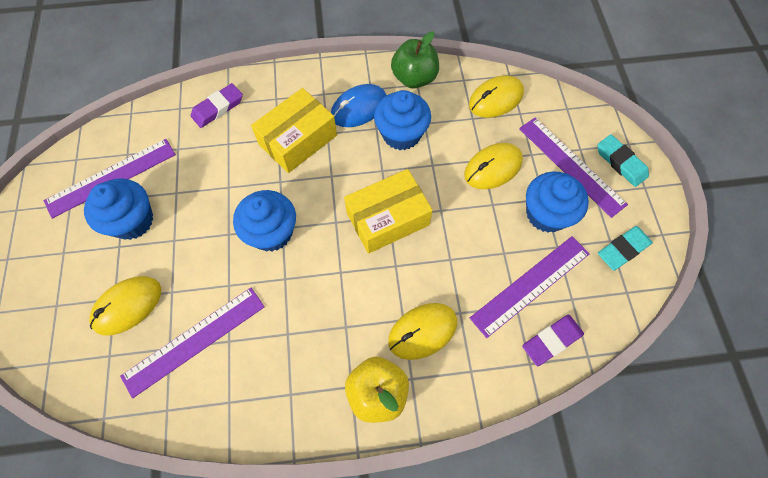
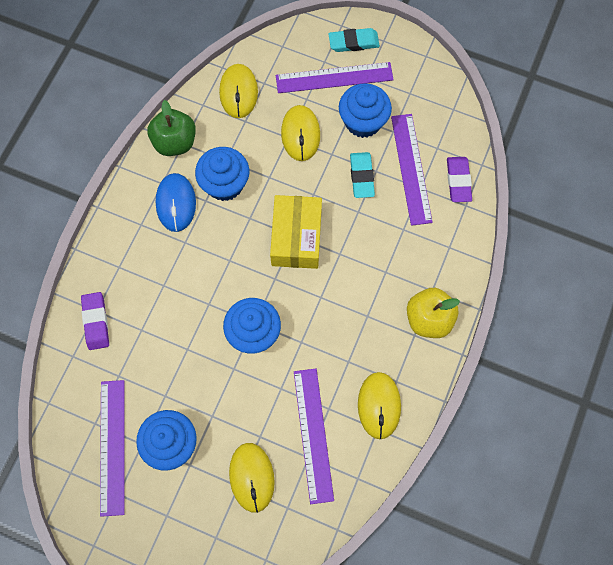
camera: 60 degrees left, 5 degrees up
(298, 140) = (176, 269): yellow box -> none
(422, 331) = (402, 263): yellow mouse -> yellow mouse (379, 405)
(623, 249) = (421, 89): turquoise eraser -> turquoise eraser (362, 176)

